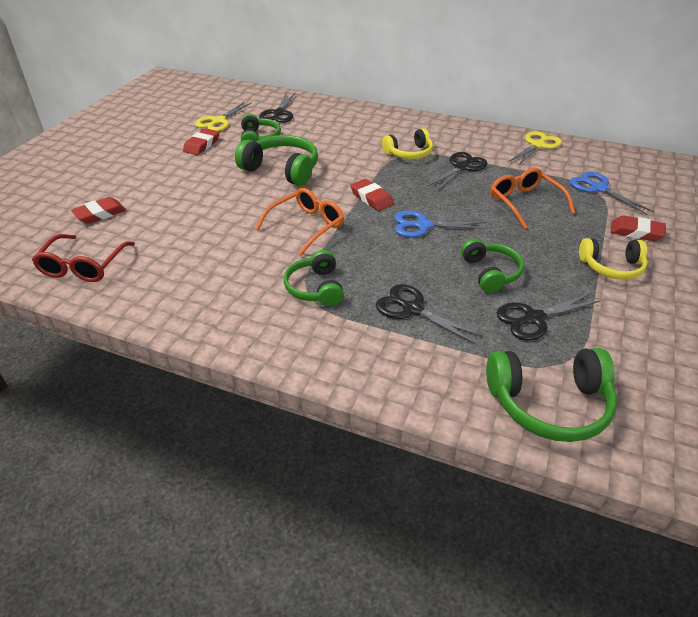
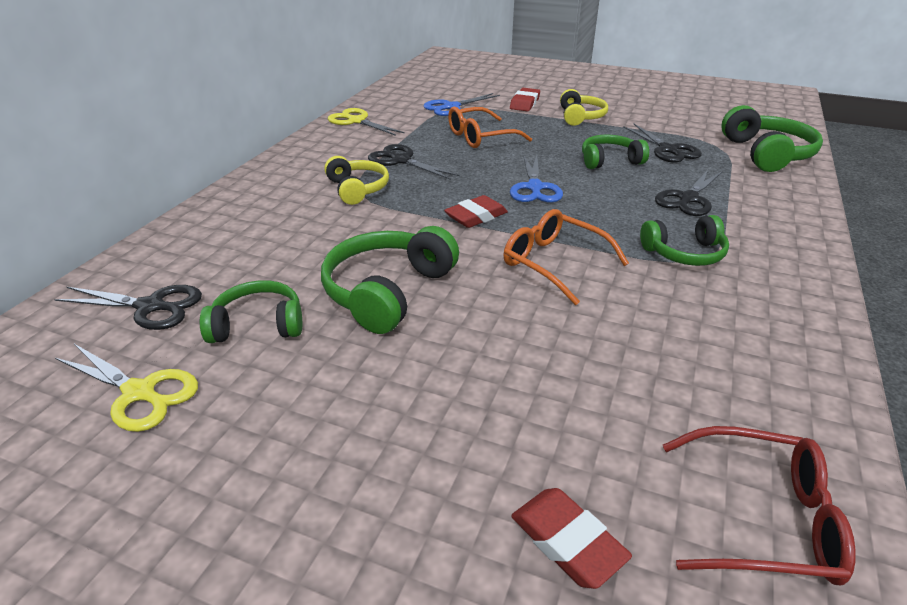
camera: 90 degrees left, 5 degrees down
(202, 145) = (257, 406): red eraser -> none

